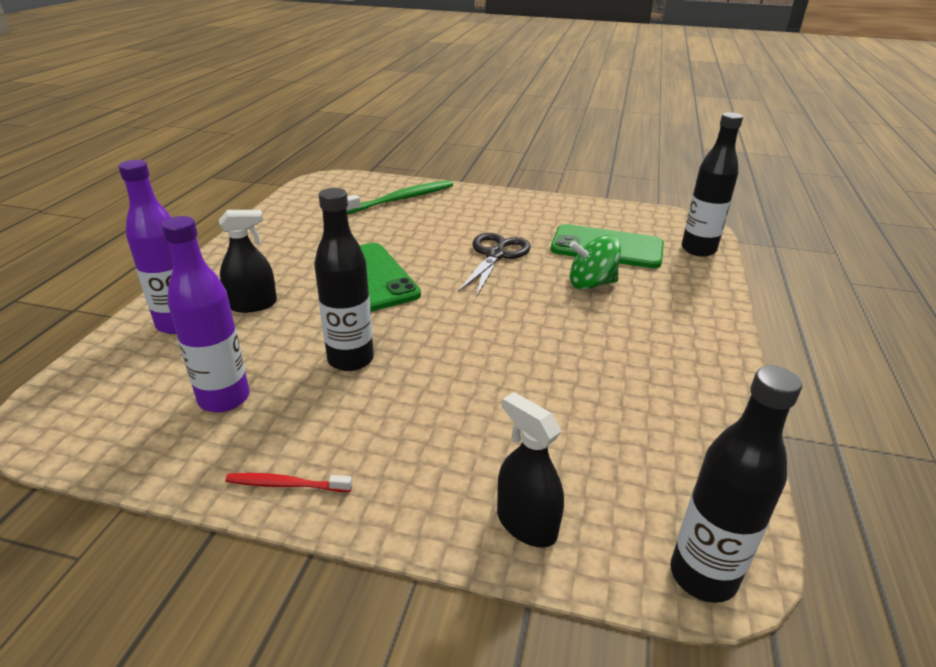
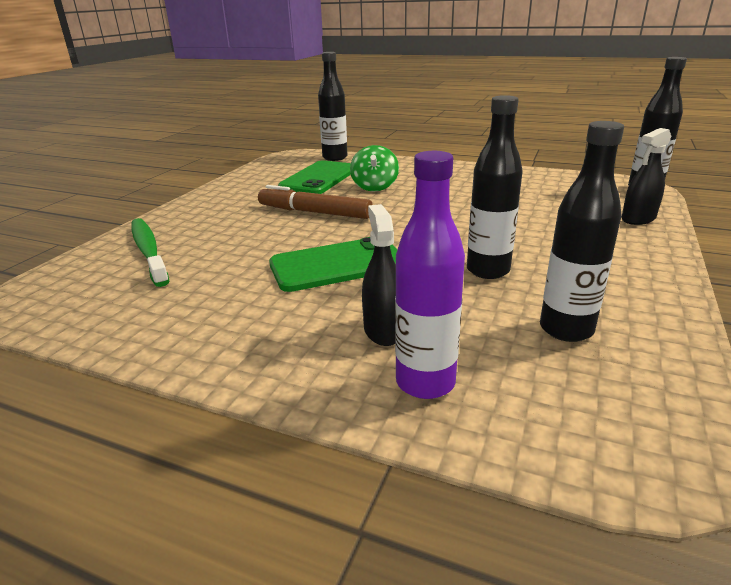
camera: 80 degrees left, 5 degrees down
(224, 398) = (566, 329): purple bottle -> black bottle
(286, 484) = (658, 290): red toothbrush -> none
(495, 255) = (315, 212): black scissors -> brown marker

